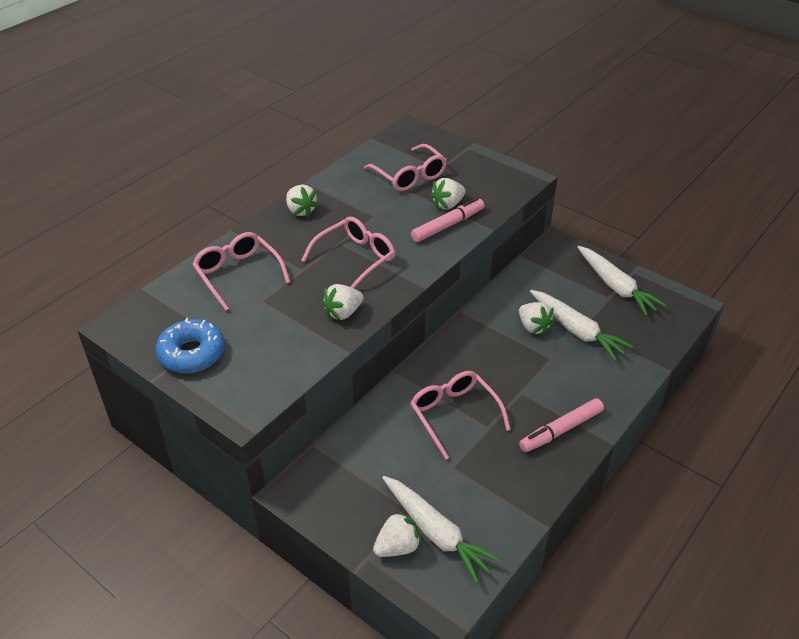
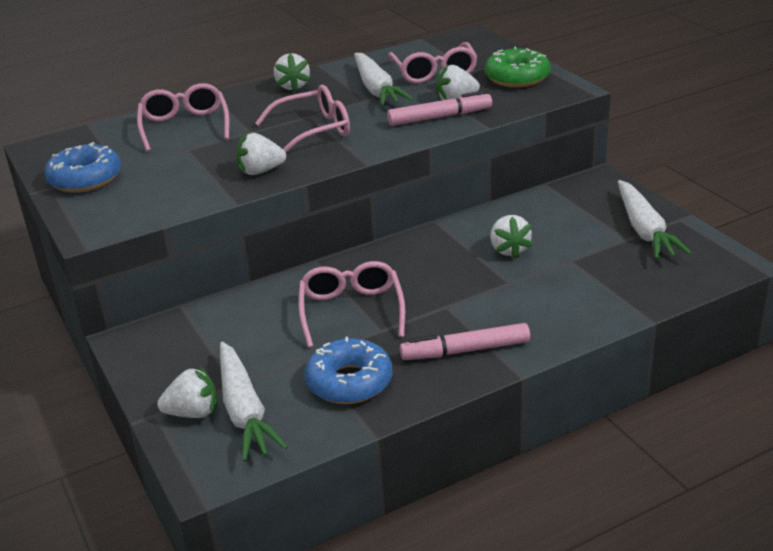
camera: 25 degrees right, 10 degrees down
(479, 172) = (517, 77): none -> green donut
(496, 482) = (349, 382): none -> blue donut
(576, 330) = (560, 262): white carrot -> white carrot (376, 89)

